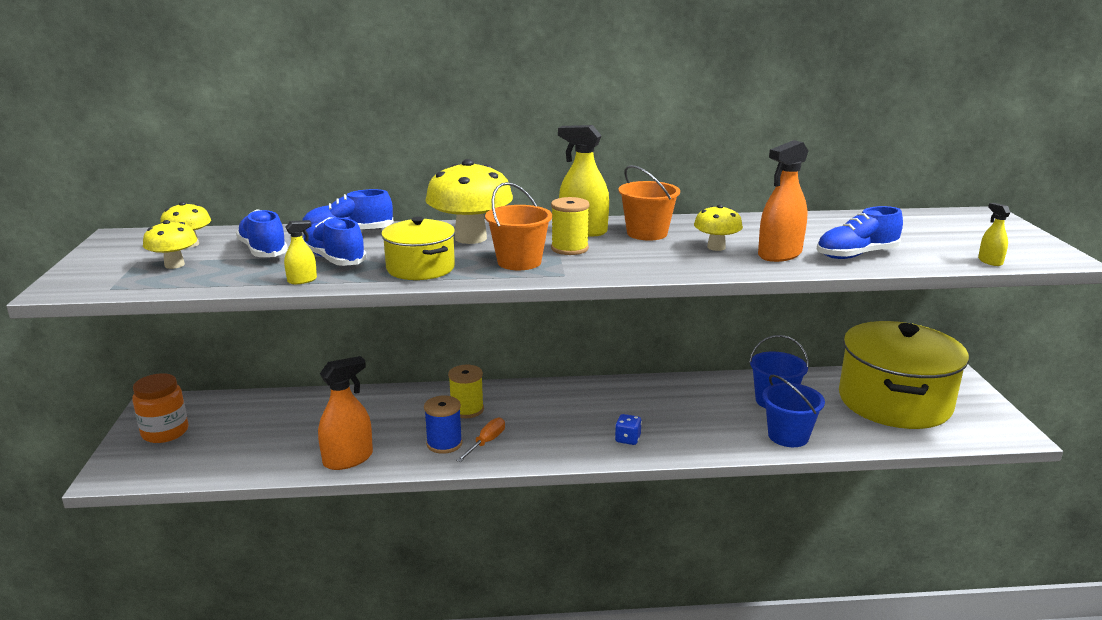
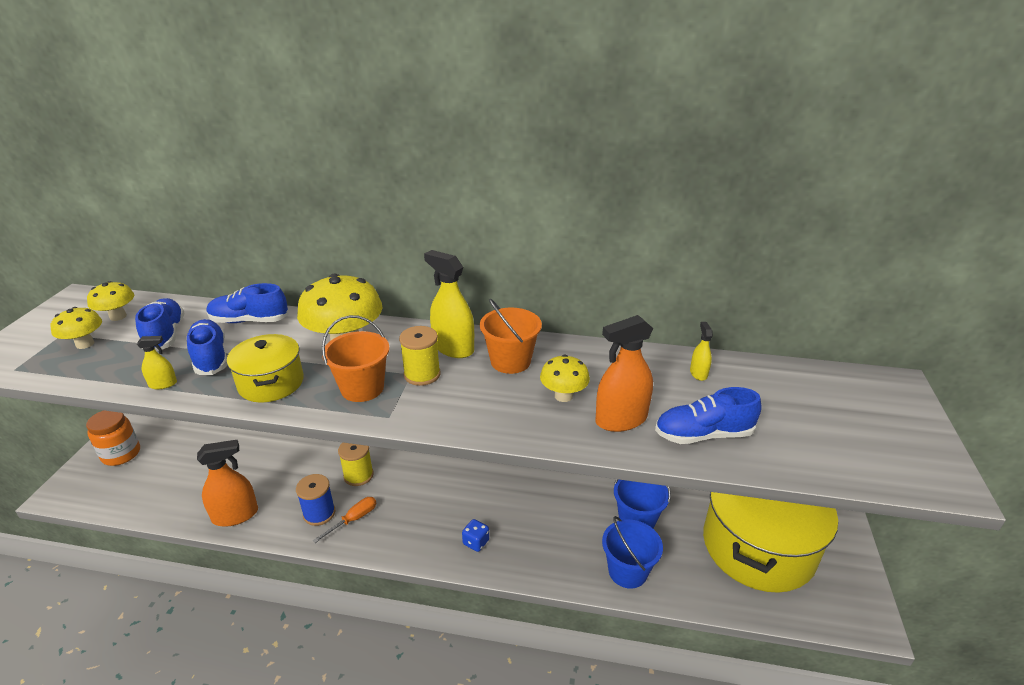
camera: 15 degrees right, 10 degrees up
(990, 261) = (852, 474): yellow spray bottle -> yellow spray bottle (698, 373)

